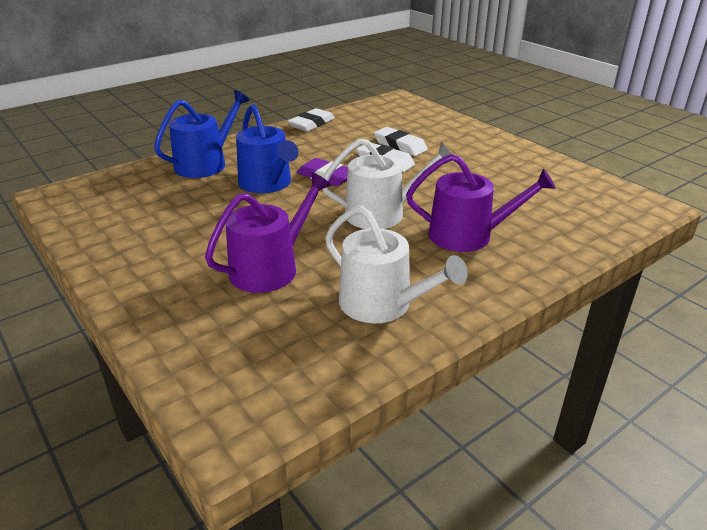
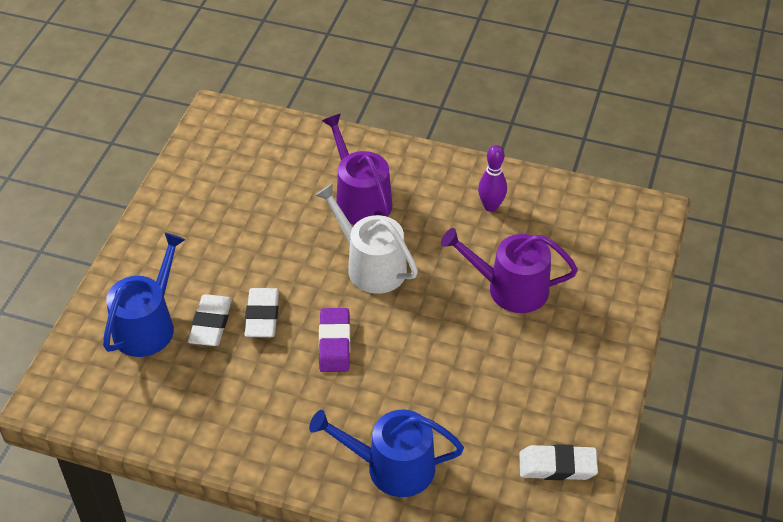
camera: 125 degrees left, 15 degrees up
(267, 184) = (388, 380): blue watering can -> blue watering can (148, 325)
(311, 124) = (206, 441): white eraser -> white eraser (557, 466)
(382, 304) = (491, 206): white watering can -> purple bowling pin

